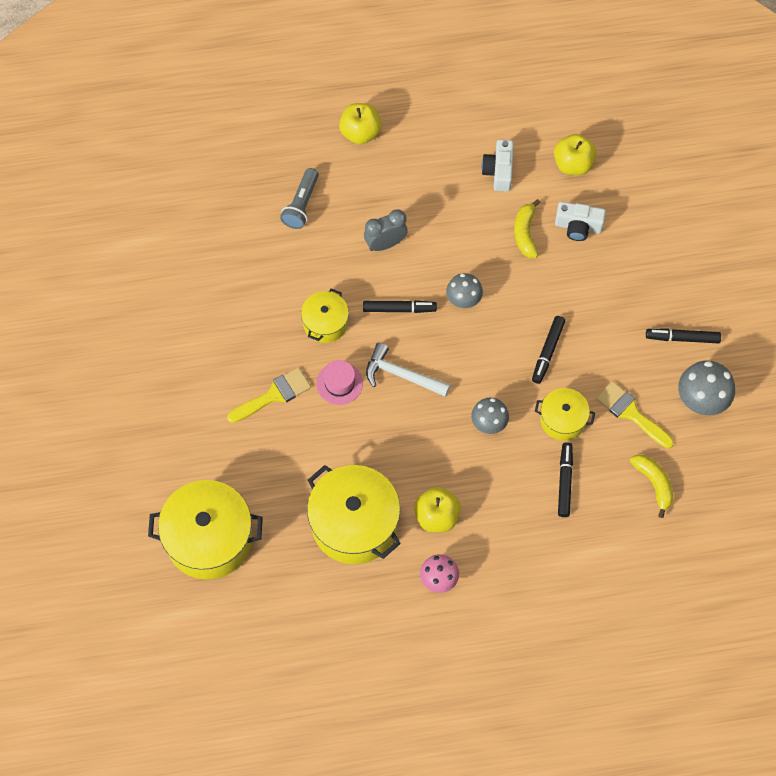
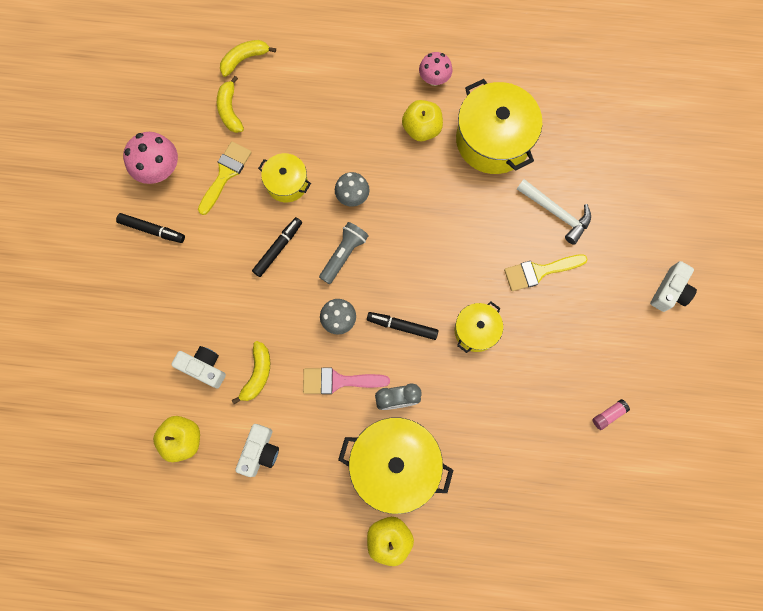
camera: 165 degrees left, 10 degrees up
(135, 408) = (670, 291): none -> white camera
(180, 279) = (608, 415): none -> pink glue stick
(209, 538) = (620, 158): yellow pot -> yellow pot (394, 464)
(301, 205) = (471, 467): grey flashlight -> grey flashlight (344, 254)
(339, 383) = (476, 267): pink hat -> none
(402, 375) = (417, 260): white hammer -> white hammer (556, 213)
(446, 246) = (338, 381): none -> pink brush
(564, 482) = (304, 130): black marker -> none
(631, 413) = (225, 174): yellow brush -> yellow brush turned 120 degrees counterclockwise
(661, 547) = (244, 59): none -> yellow banana
(701, 400) = (160, 170): grey mushroom -> pink mushroom

